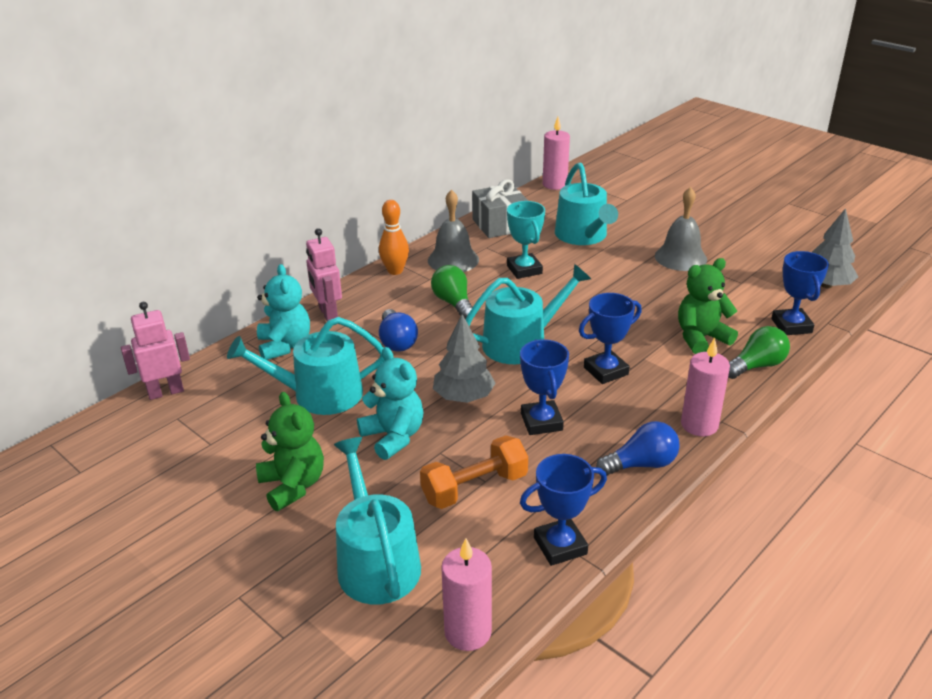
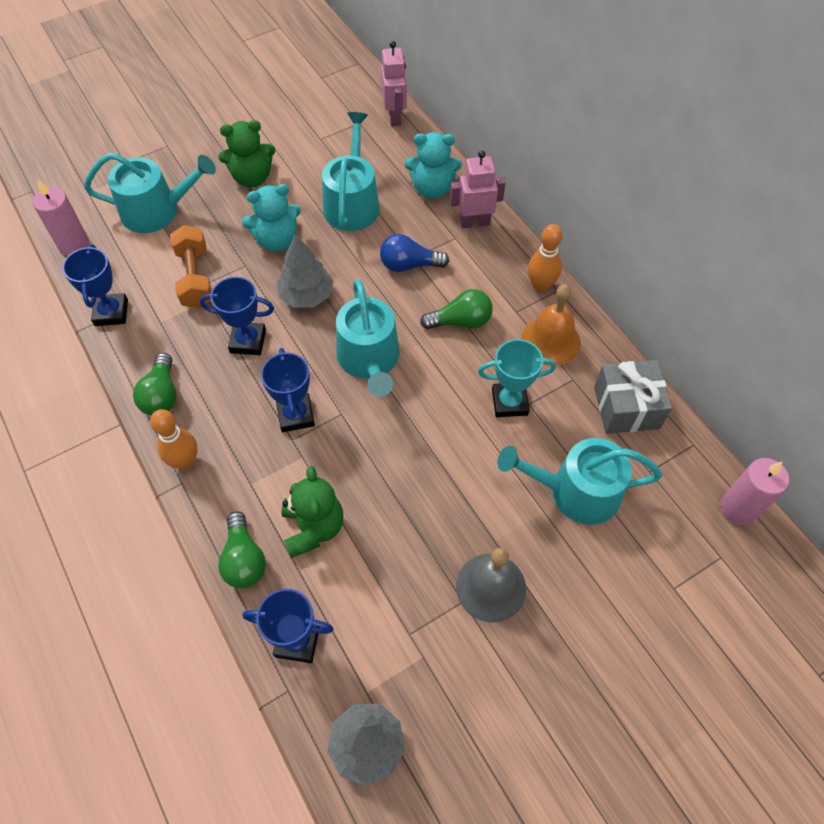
camera: 105 degrees right, 25 degrees up
(453, 260) = (550, 340): grey bell -> orange bell
(641, 464) = (162, 395): blue light bulb -> green light bulb
(699, 425) = (185, 461): pink candle -> orange bowling pin

